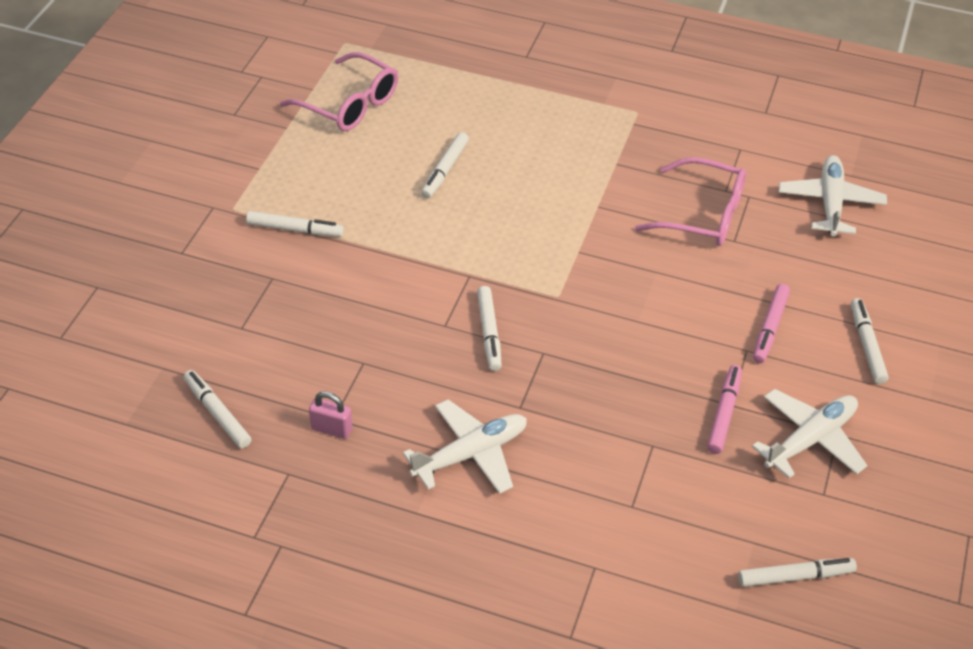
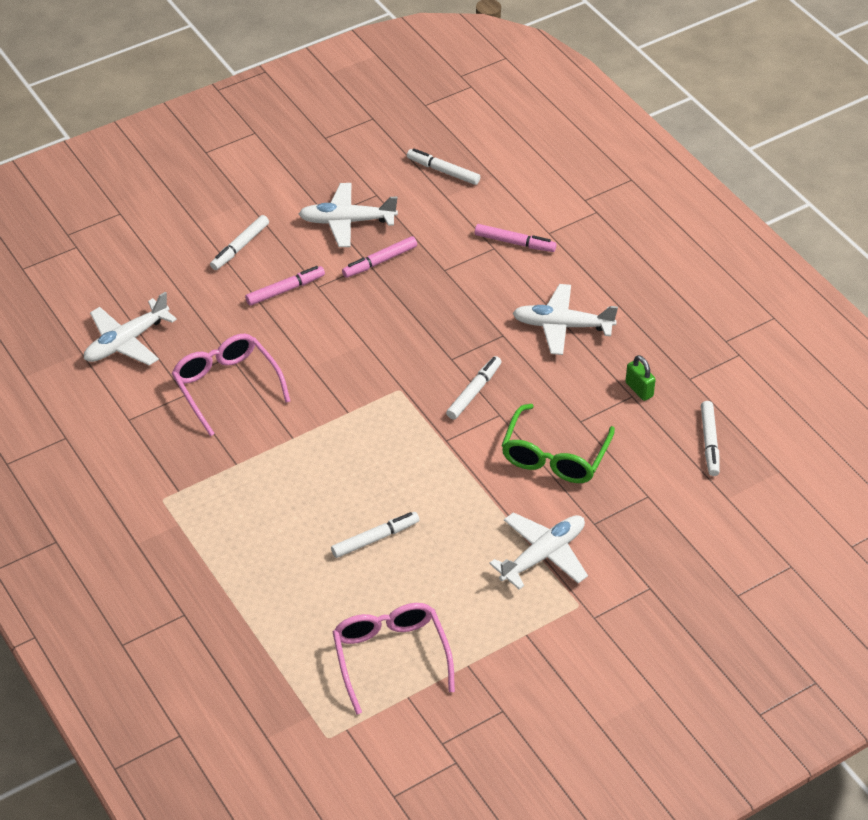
camera: 140 degrees left, 0 degrees up
(295, 230) = (543, 555): white marker -> white plane
(331, 429) = (639, 389): pink padlock -> green padlock
(358, 316) = (555, 455): none -> green glasses
(617, 527) = (514, 243): none -> pink marker

